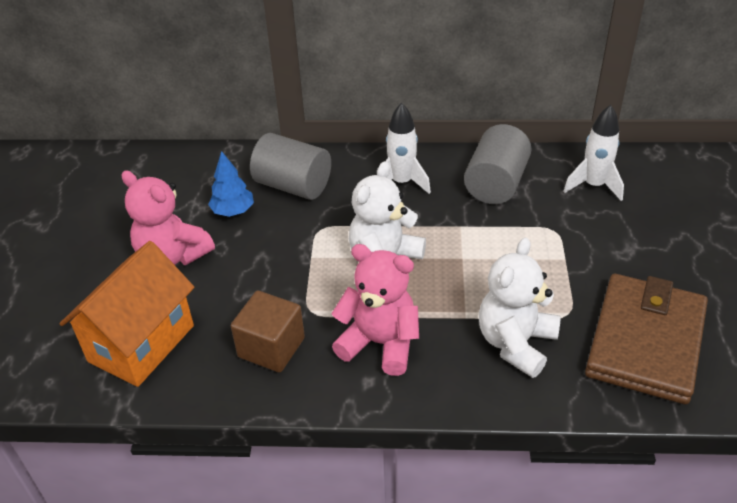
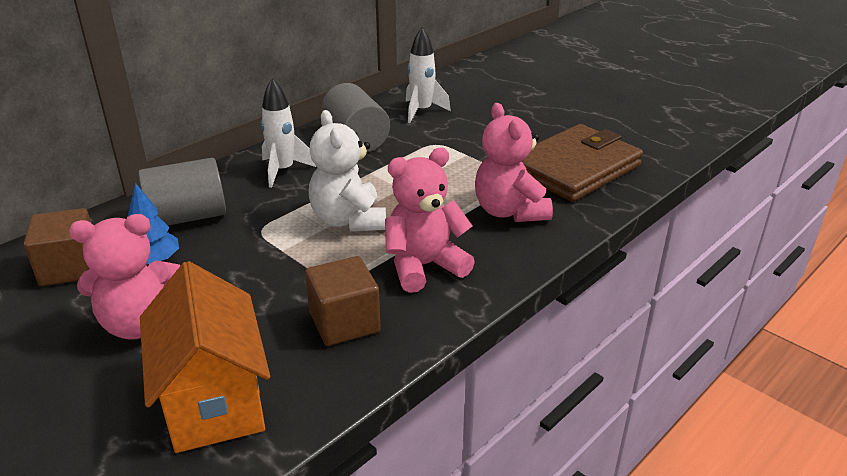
camera: 50 degrees left, 10 degrees down
(188, 184) = (70, 268): none -> brown cube
(516, 343) = (509, 211): white teddy bear -> pink teddy bear
(645, 342) = (575, 168): brown wallet -> brown wallet turned 75 degrees clockwise

